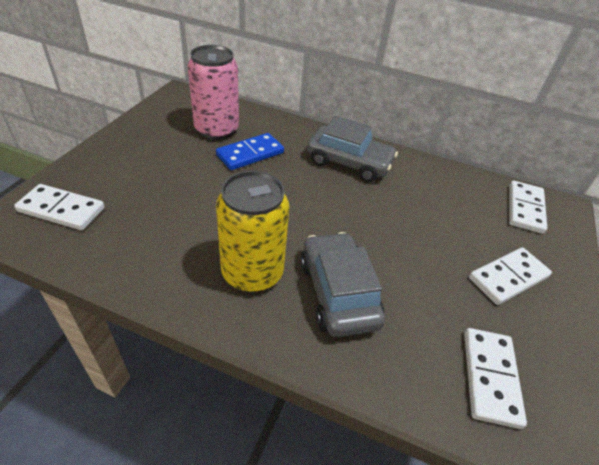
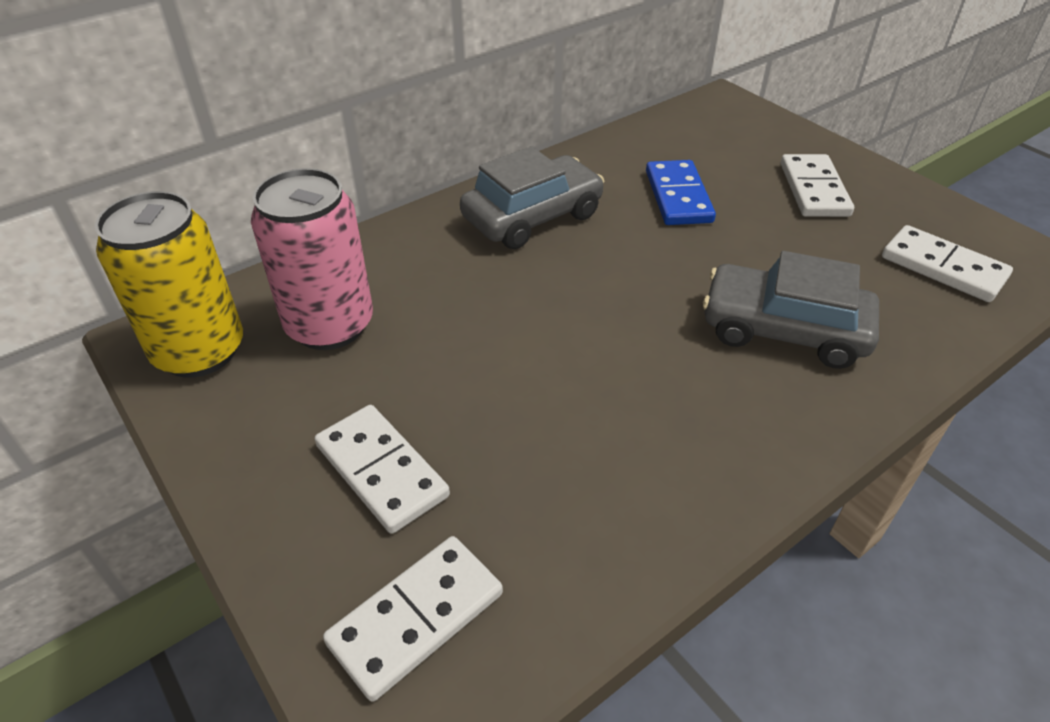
camera: 55 degrees left, 0 degrees up
(250, 154) = (433, 308): blue domino -> blue domino (678, 196)
(252, 273) = (712, 398): yellow can -> yellow can (199, 351)
(525, 209) = (713, 125): white domino -> white domino (382, 470)

